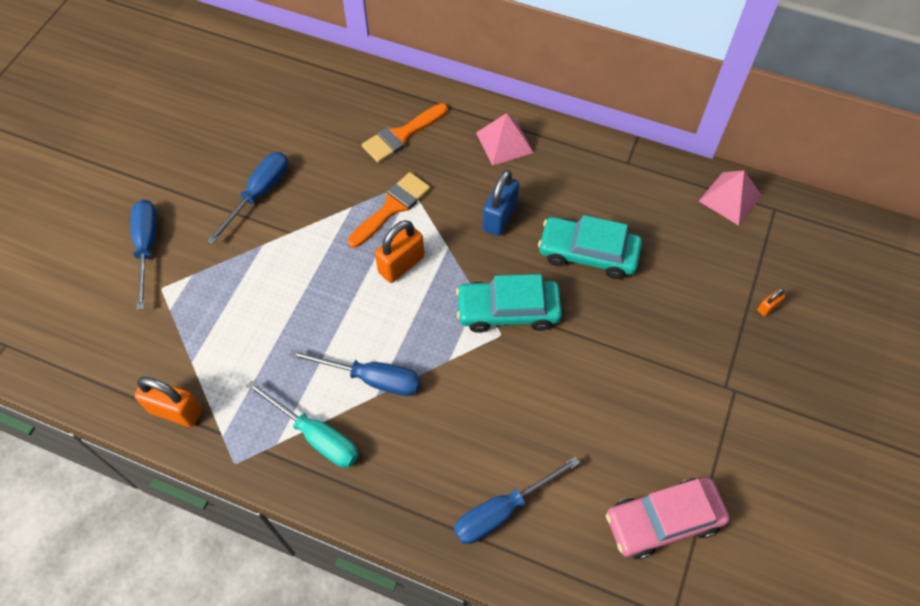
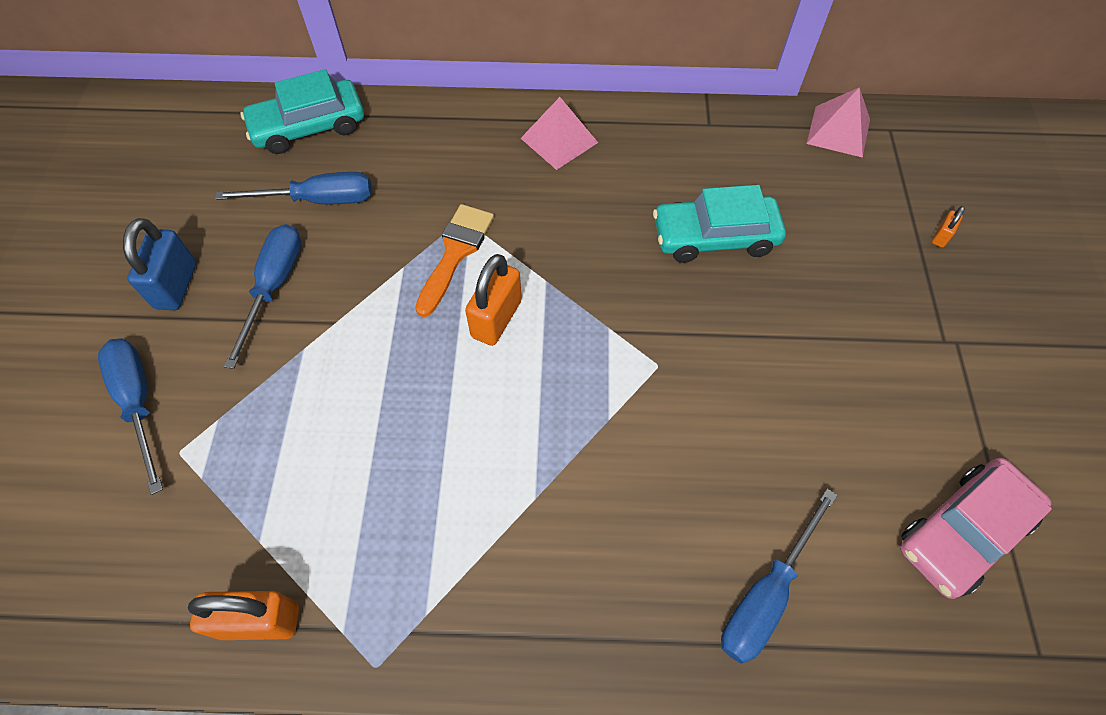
camera: 20 degrees left, 0 degrees up
(316, 436) = (476, 584): turquoise screwdriver -> none
(372, 379) = (520, 478): blue screwdriver -> blue screwdriver (318, 200)
(401, 135) = (431, 165): orange brush -> none
(499, 217) = (592, 226): blue padlock -> blue padlock (176, 285)
(508, 310) = (653, 333): turquoise car -> turquoise car (309, 127)

